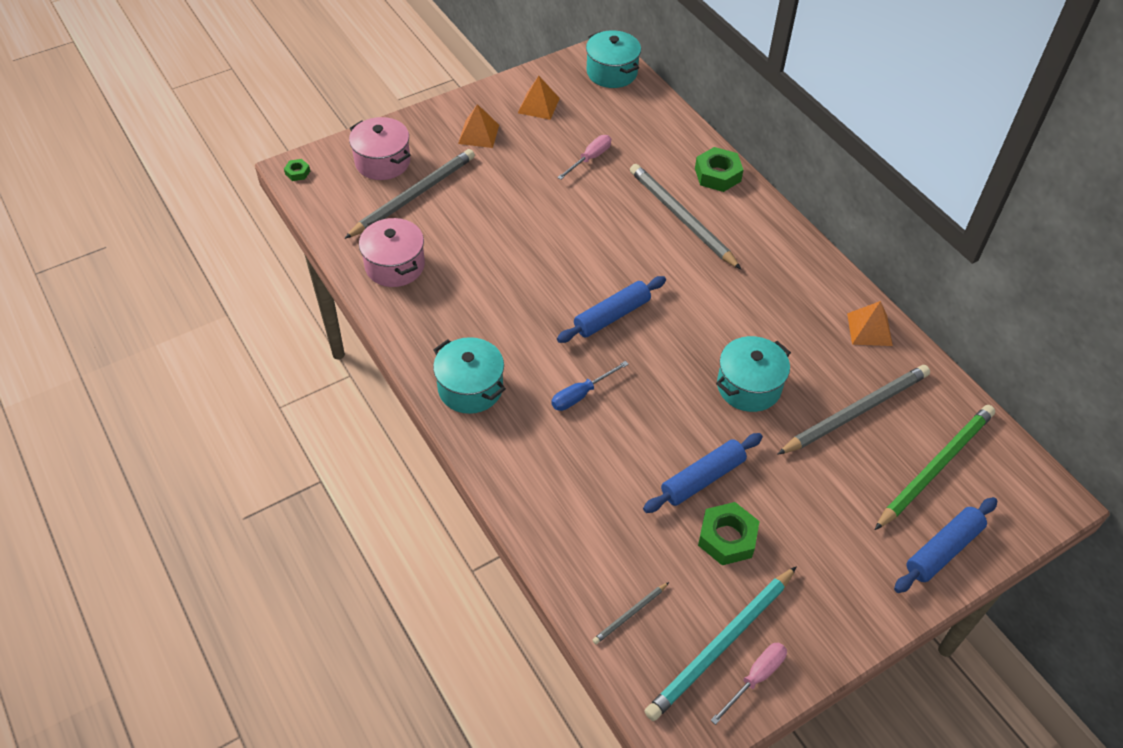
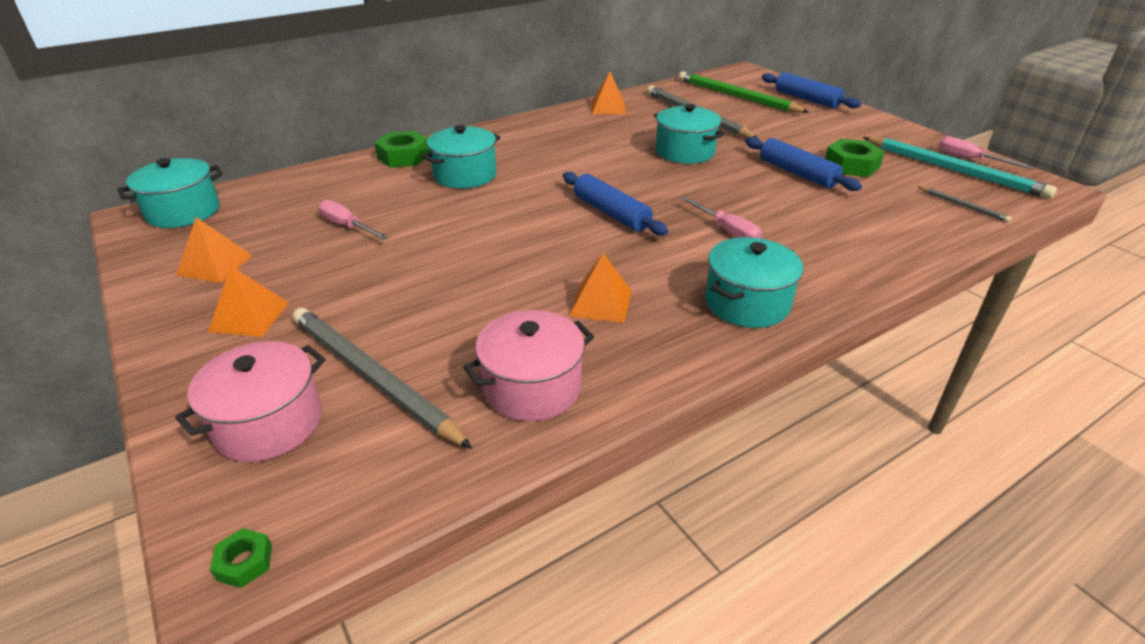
camera: 90 degrees left, 15 degrees down
(478, 302) = (601, 303): none -> orange pyramid
(581, 394) = (726, 230): blue screwdriver -> pink screwdriver
(681, 218) = (465, 175): grey pencil -> turquoise pot

